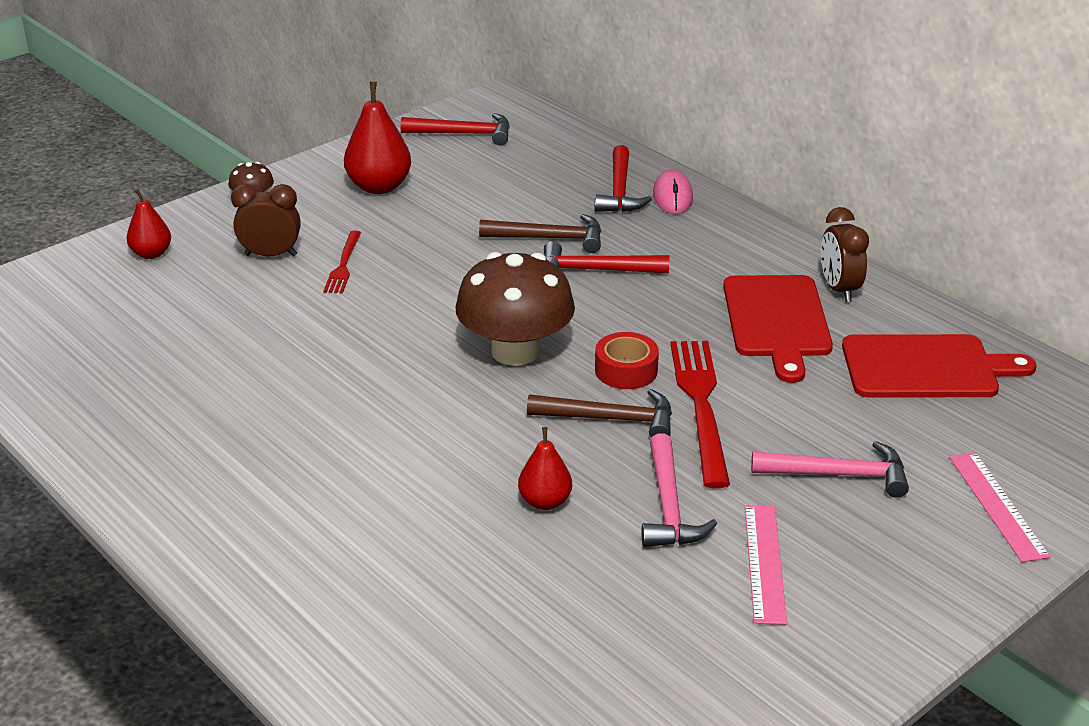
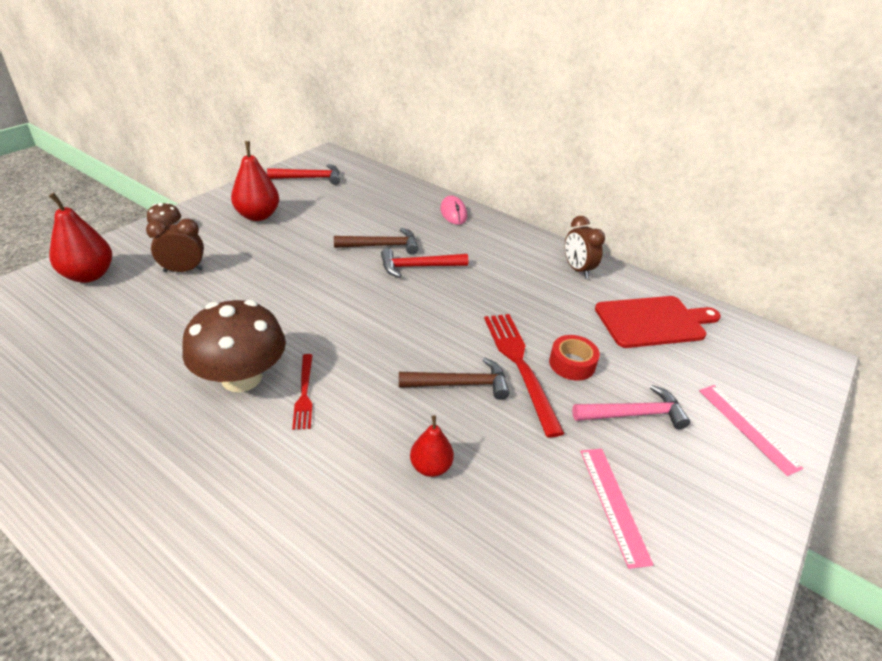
camera: 15 degrees left, 5 degrees up
(151, 254) = (89, 275): red pear -> red pear, size x1.66
(343, 265) = (239, 274): red fork -> red fork (304, 393)
(515, 351) = (377, 333): brown mushroom -> brown mushroom (241, 377)
(620, 191) = (419, 211): red hammer -> none
(626, 370) = (460, 342): red tape -> red tape (572, 364)
(669, 506) = (525, 458): pink hammer -> none
(777, 321) = (547, 295): red cutting board -> none

